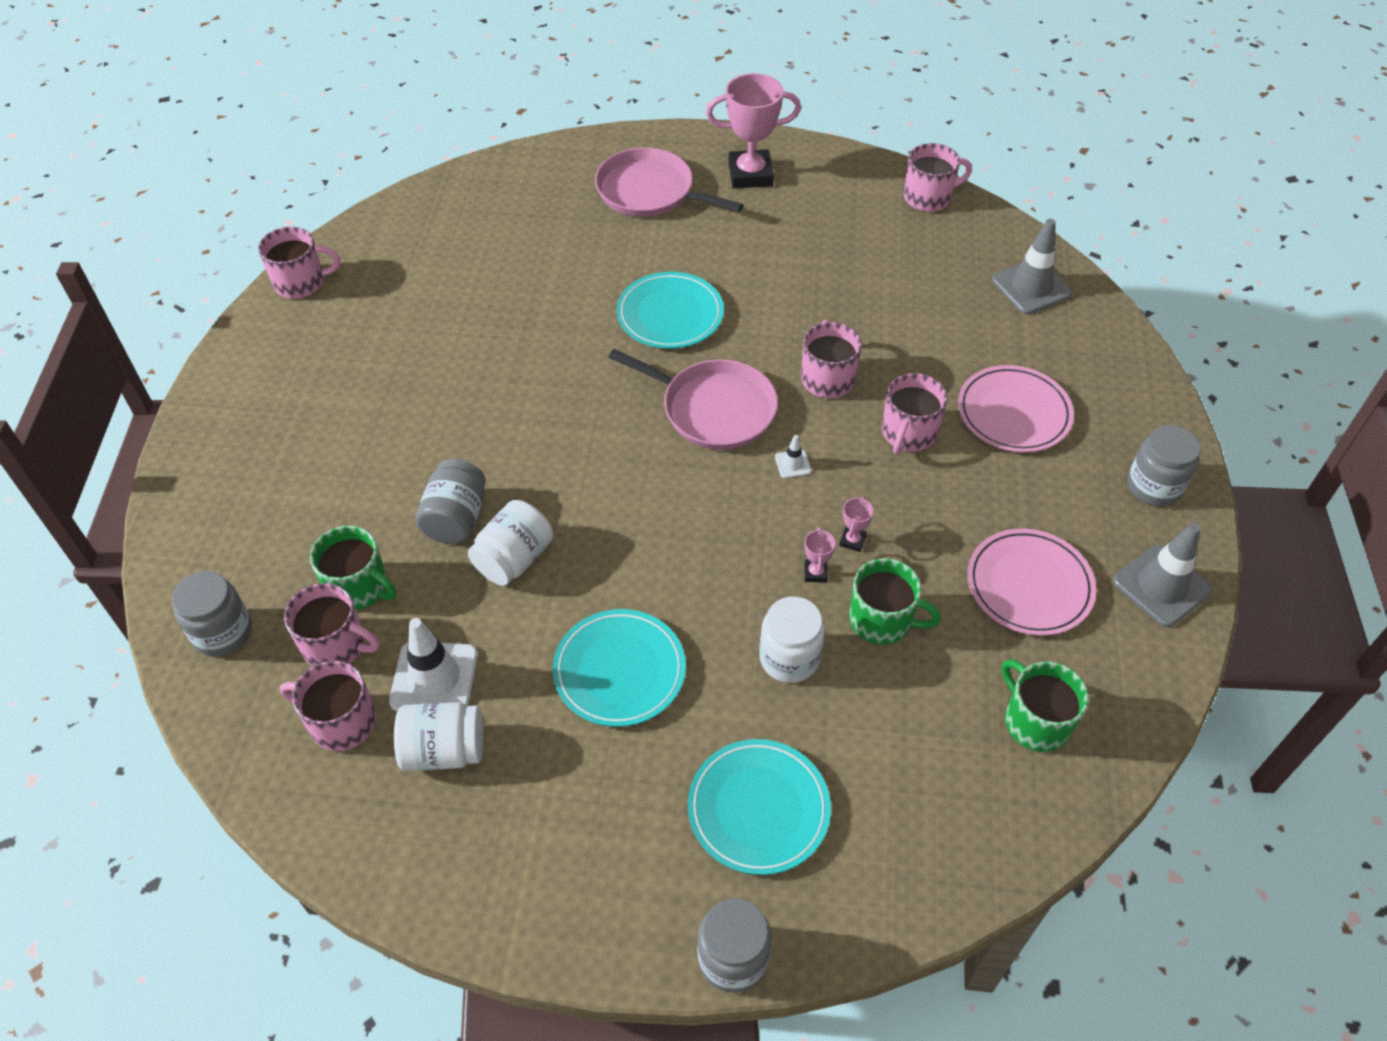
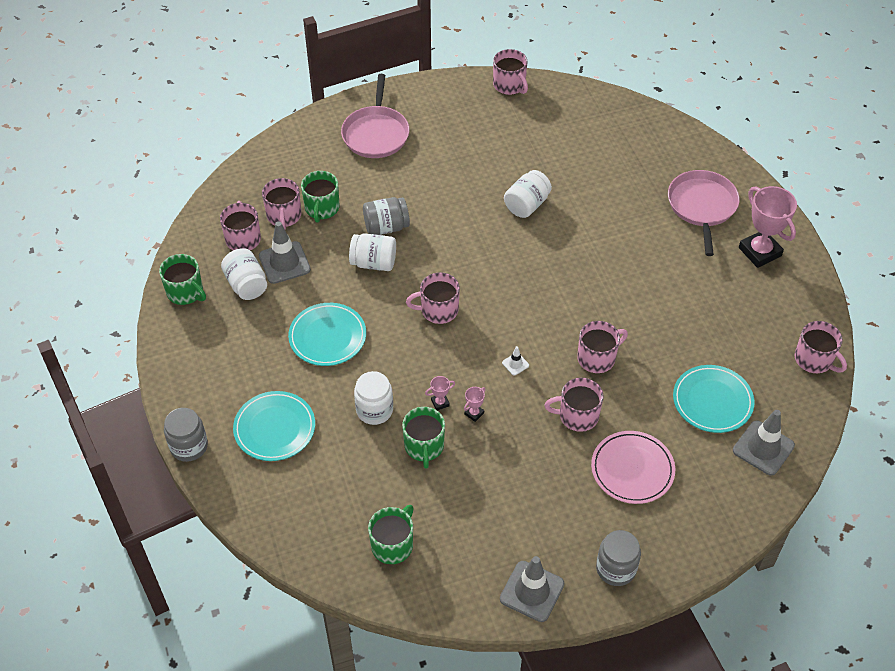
camera: 65 degrees right, 0 degrees up
(223, 632) = (269, 171): grey jar -> none
(398, 853) = (186, 292): none -> green mug
(434, 678) = (284, 263): white traffic cone -> grey traffic cone
(529, 348) = (527, 205): none -> white jar
(651, 514) = (438, 310): none -> pink mug
(670, 314) = (598, 259): turquoise plate -> turquoise plate (712, 401)
(713, 409) = (535, 309): pink pan -> pink pan (376, 133)
(852, 540) = (474, 413): pink trophy -> pink trophy turned 45 degrees counterclockwise
(1029, 585) = (491, 516): pink plate -> none

